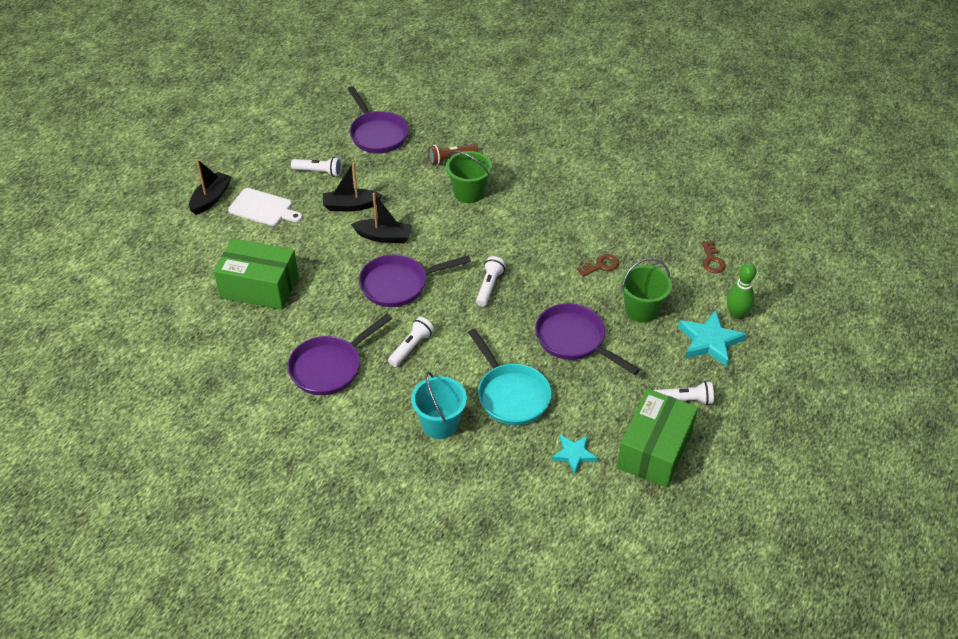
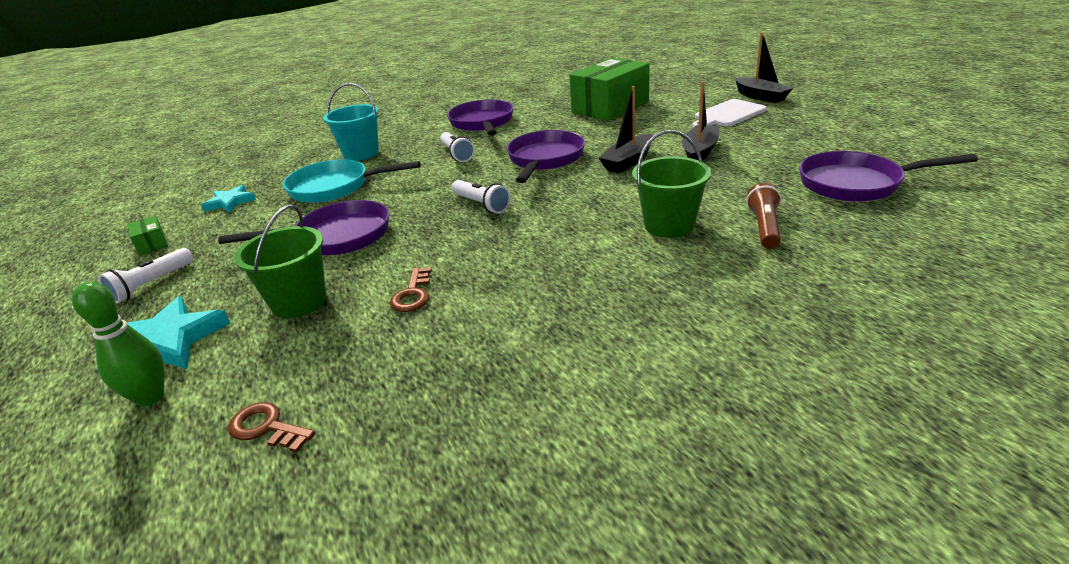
camera: 125 degrees right, 15 degrees down
(319, 172) = (780, 142): white flashlight -> none
(654, 450) = (152, 244): green box -> green box, size x0.40

